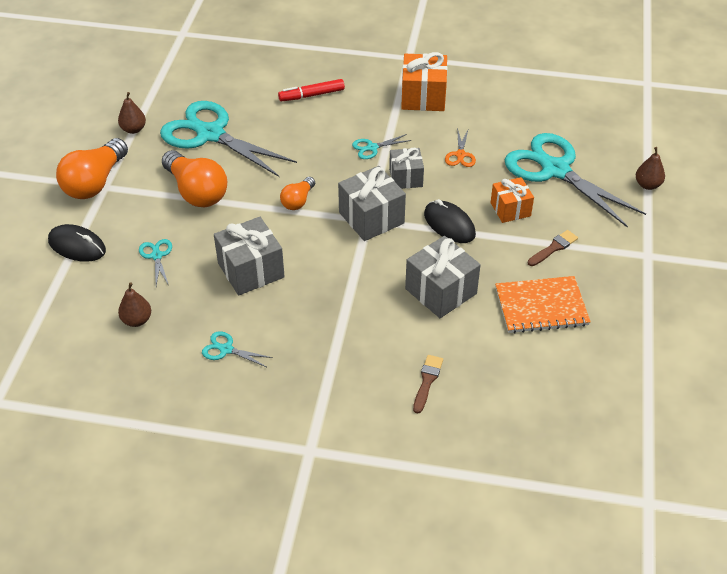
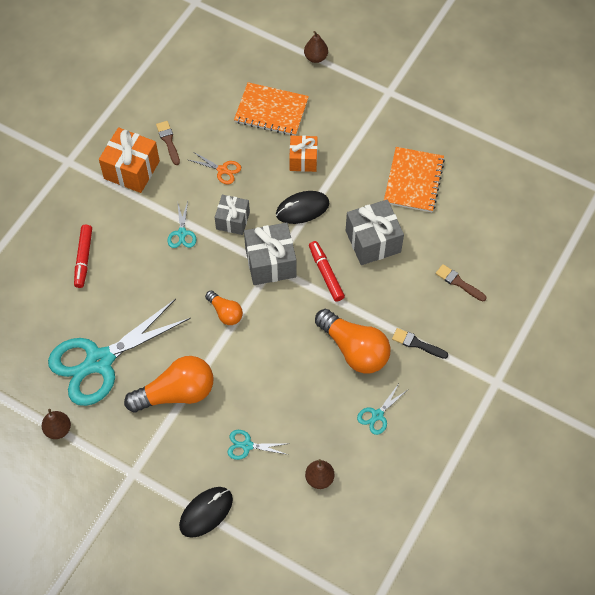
camera: 70 degrees left, 15 degrees up
(95, 182) = (123, 480): orange light bulb -> orange light bulb (354, 349)
(251, 270) = (295, 373): grey gift -> none
(328, 362) = (417, 344): none -> black brush
(380, 263) = (326, 274): none -> red marker
(553, 248) = (357, 148): brown brush -> brown brush (168, 141)
(555, 170) = (271, 111): turquoise scissors -> orange notebook

